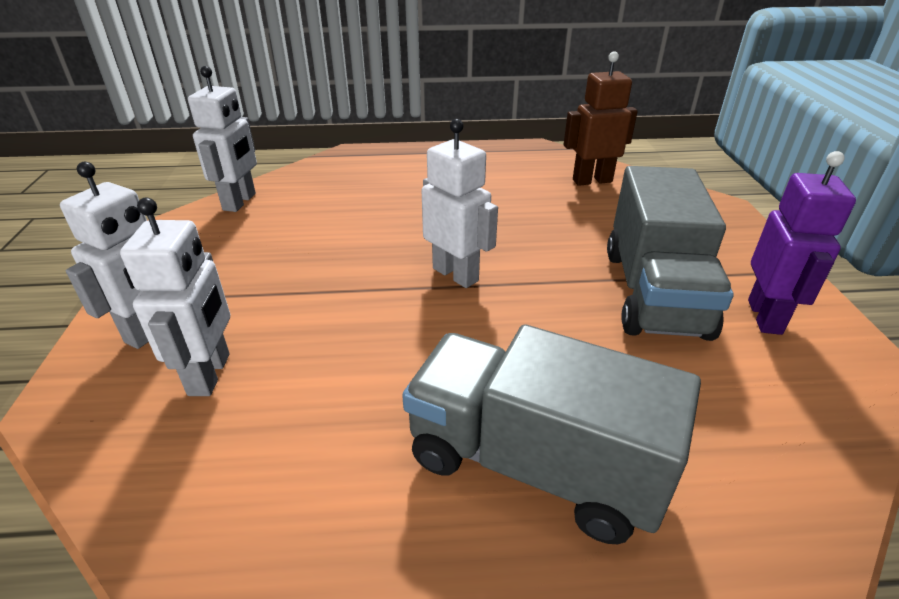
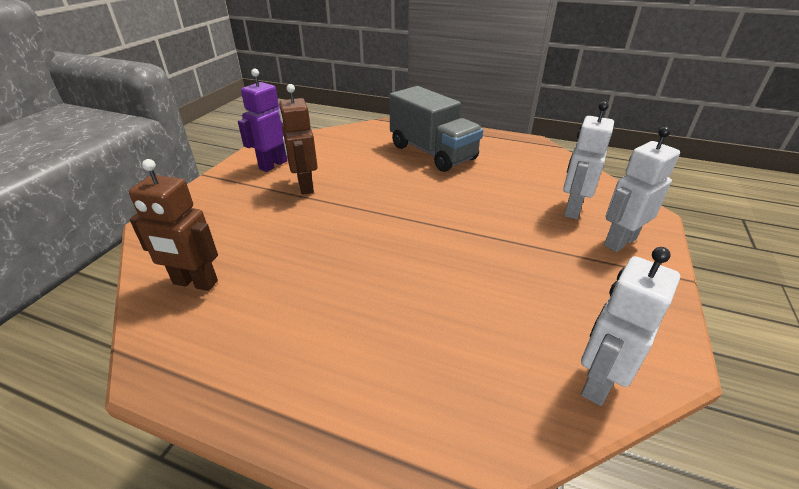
camera: 155 degrees left, 0 degrees up
(456, 274) = (407, 226): white robot -> none
(654, 292) = (305, 186): grey truck -> brown robot

